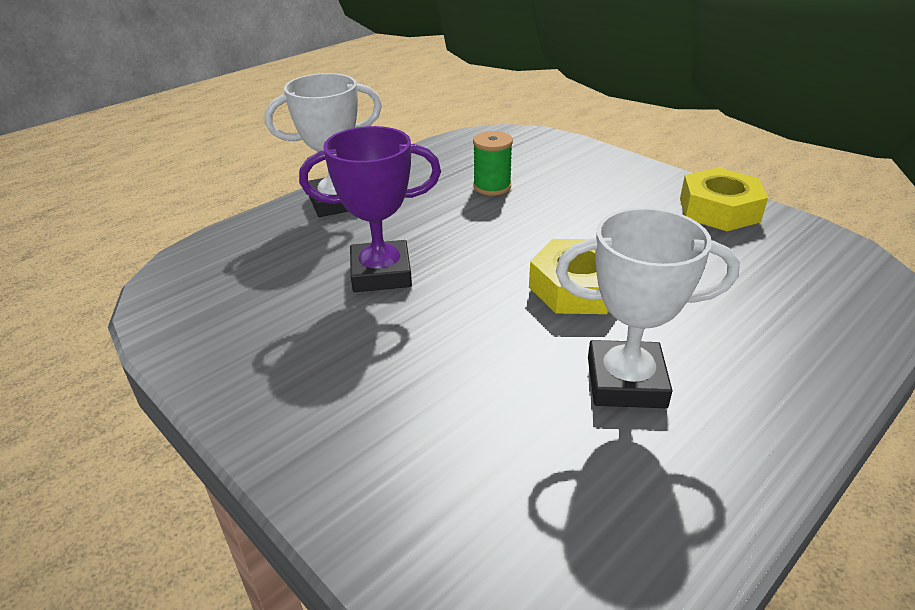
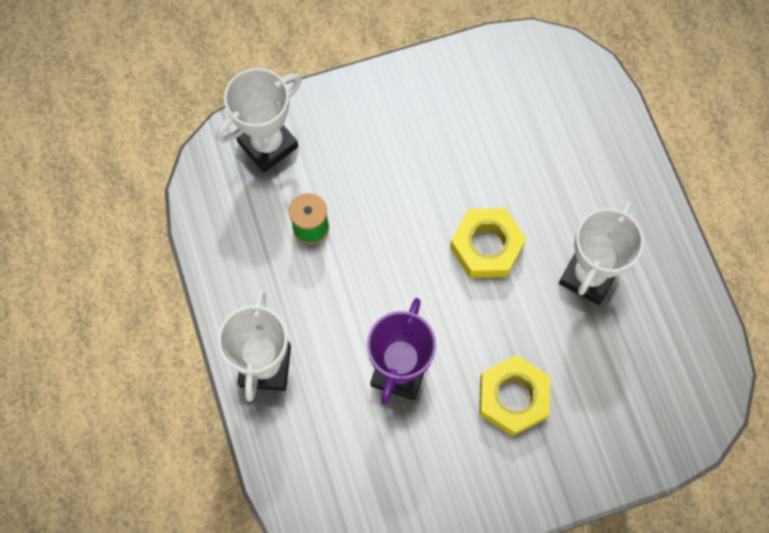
camera: 65 degrees left, 35 degrees up
(547, 150) = (268, 144): none -> white trophy
(719, 210) = (442, 84): yellow nut -> yellow nut (513, 398)

